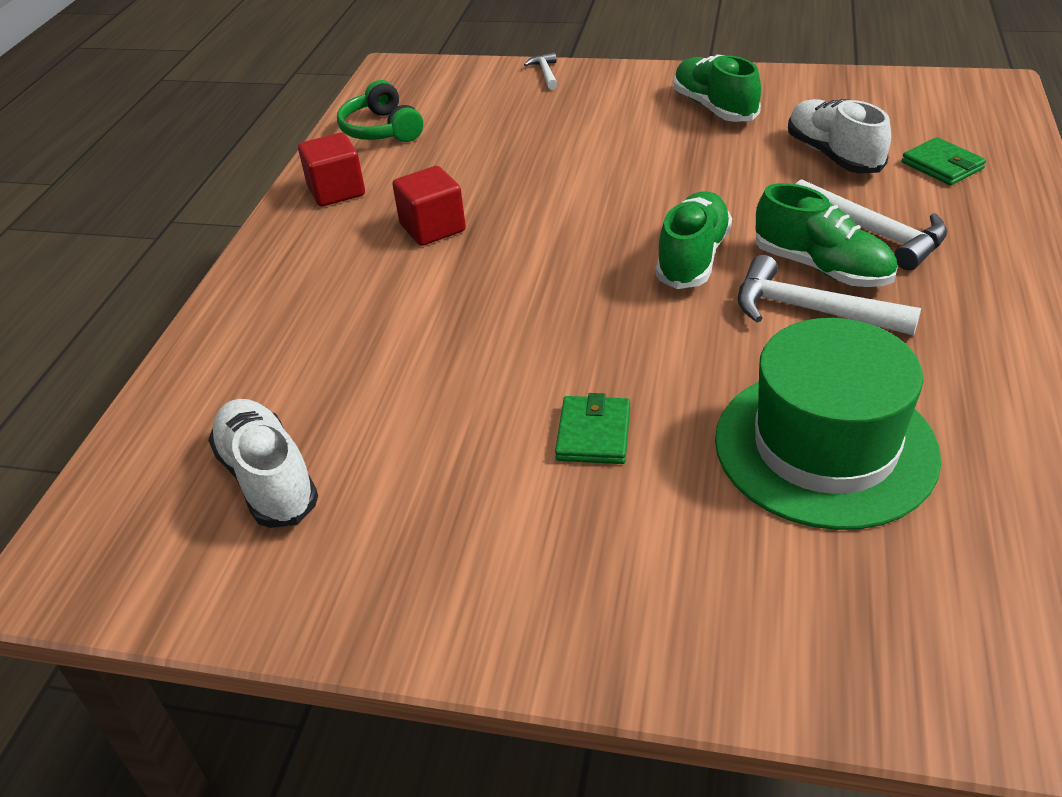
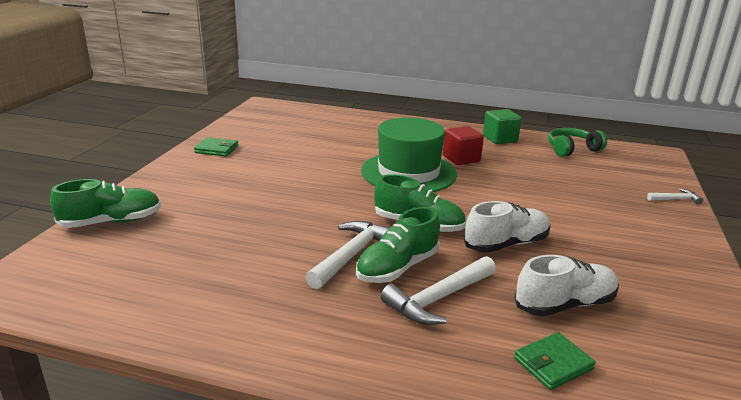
camera: 90 degrees right, 15 degrees down
(268, 478) = (288, 129): white shoe -> white shoe (506, 244)
(336, 191) = (500, 139): red cube -> green cube
(594, 434) = (278, 184): green wallet -> green wallet (216, 149)
(714, 107) = (640, 260): green shoe -> green shoe (111, 222)
(825, 446) = (233, 238): green hat -> green hat (408, 172)

